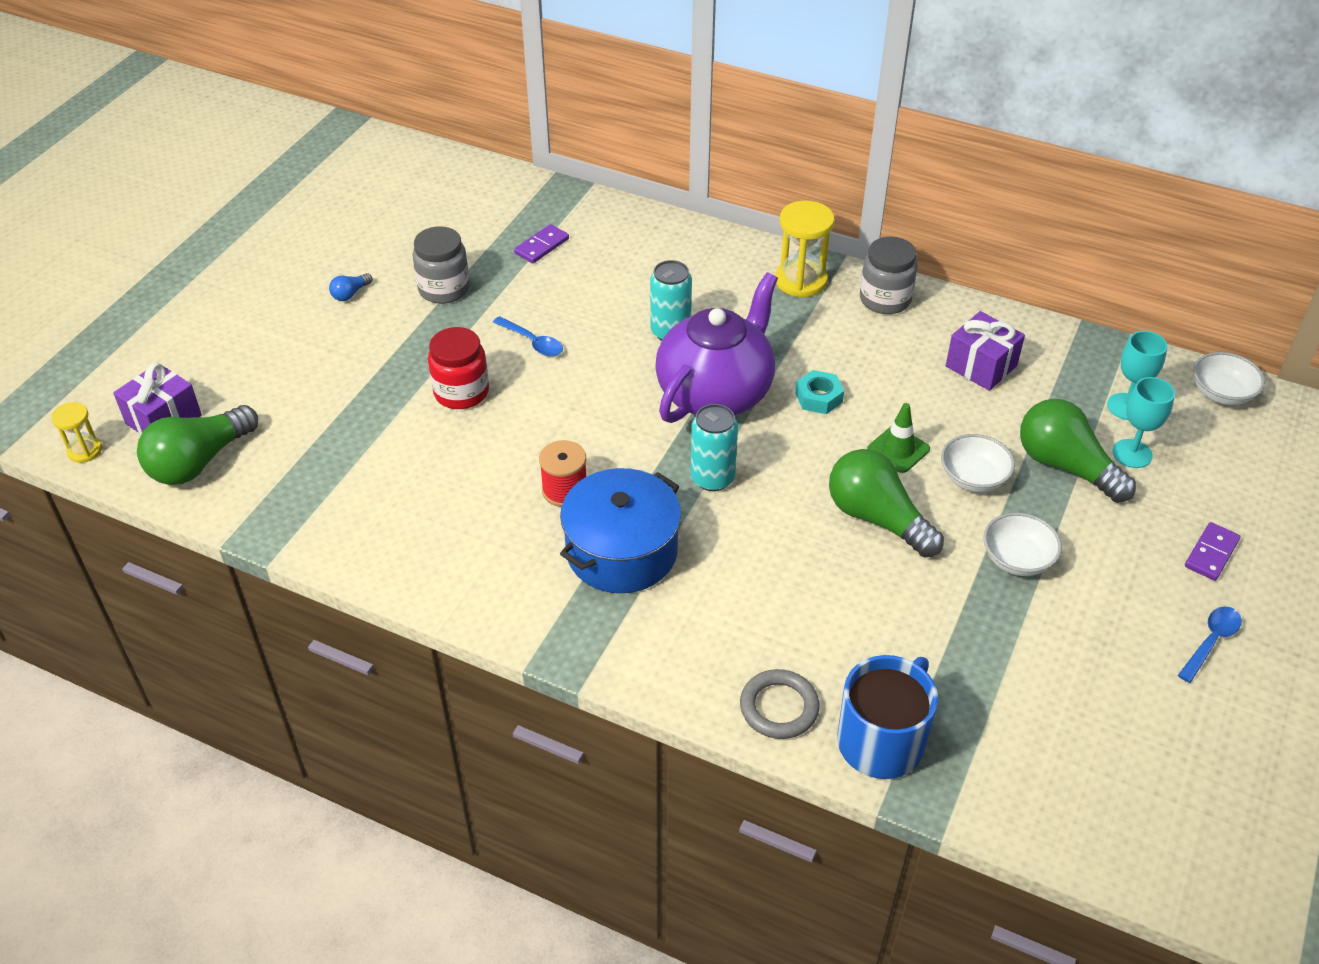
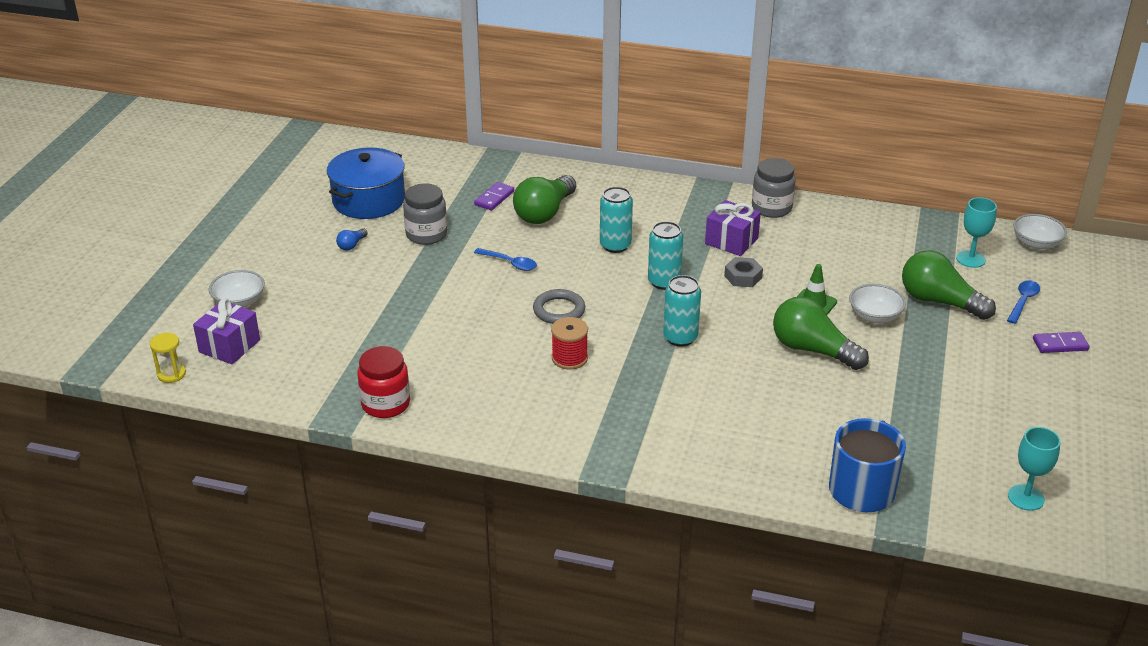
camera: 10 degrees left, 10 degrees down
(199, 462) = (270, 371): green light bulb -> green light bulb (544, 213)
(461, 392) = (465, 302): red jar -> red jar (386, 404)
(622, 551) = (627, 393): blue pot -> blue pot (369, 200)
(716, 392) = (664, 282): purple teapot -> turquoise can
(779, 707) = (780, 478): grey ring -> grey ring (559, 310)
(801, 281) = (704, 202): yellow hourglass -> none
(818, 397) = (743, 277): turquoise nut -> grey nut
(981, 366) = (857, 244): purple gift -> purple gift (731, 241)
(1017, 559) = (923, 364): white bowl -> white bowl (239, 302)
(1132, 453) = (984, 288): turquoise goblet -> turquoise goblet (1026, 497)
(1211, 553) = (1060, 344): purple domino -> purple domino turned 60 degrees clockwise
(1211, 642) = (1076, 399): blue spoon -> blue spoon (1023, 301)

